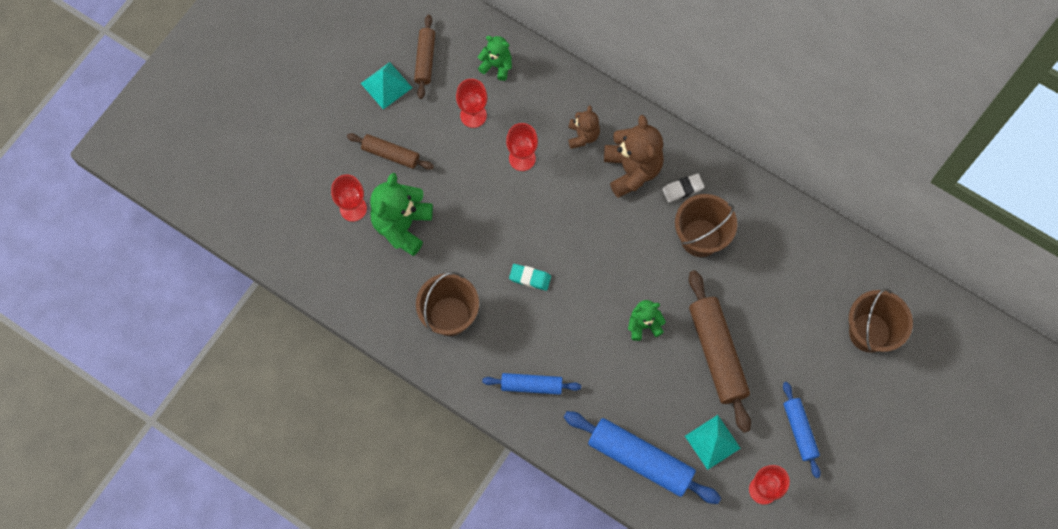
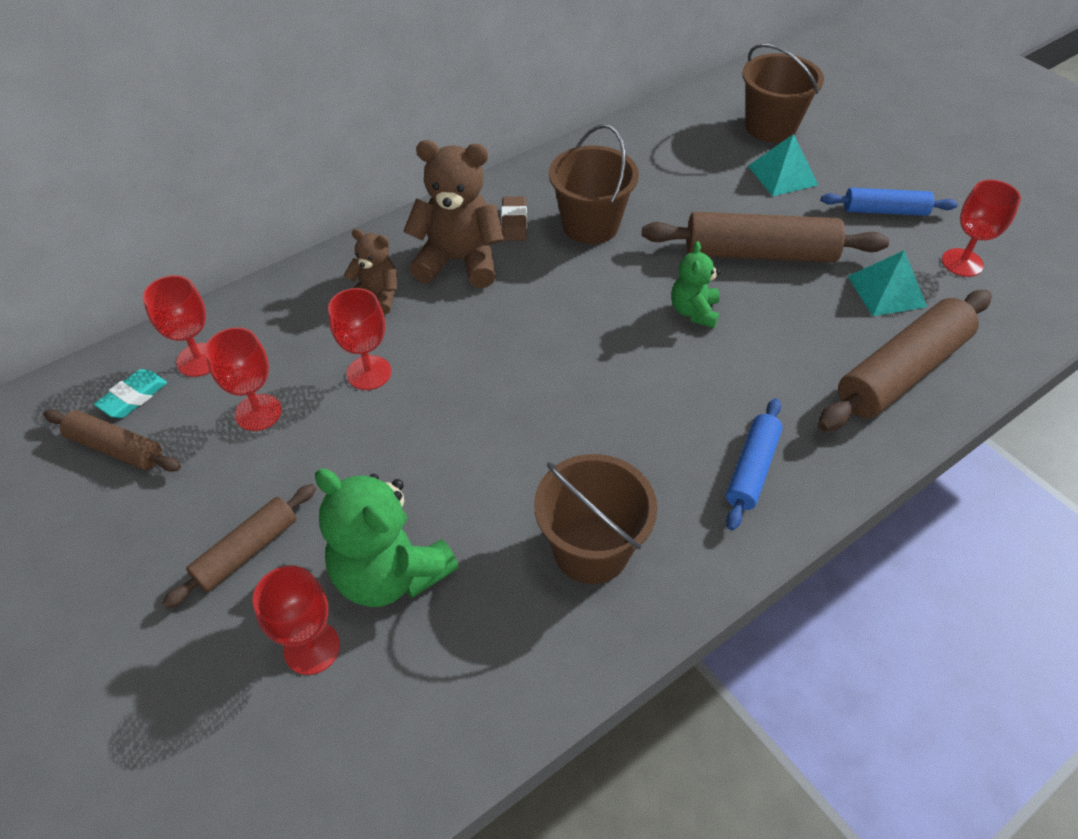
camera: 70 degrees left, 20 degrees down
(386, 85) = (116, 519): turquoise pyramid -> turquoise pyramid (782, 175)
(496, 65) = (199, 360): green teddy bear -> red goblet
(530, 278) = (569, 419): turquoise eraser -> turquoise eraser (133, 397)
(640, 459) = (901, 372): blue rolling pin -> brown rolling pin
(682, 189) = (514, 222): white eraser -> brown eraser

